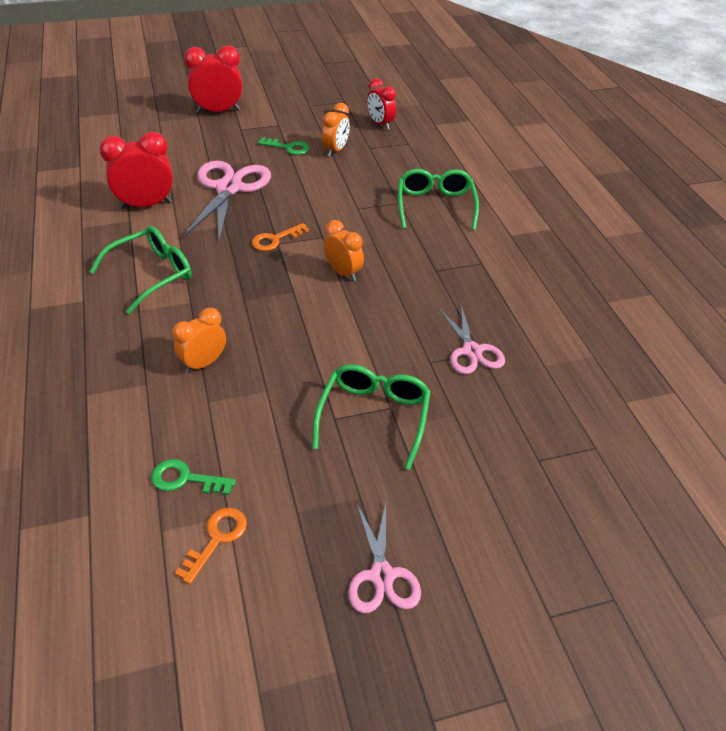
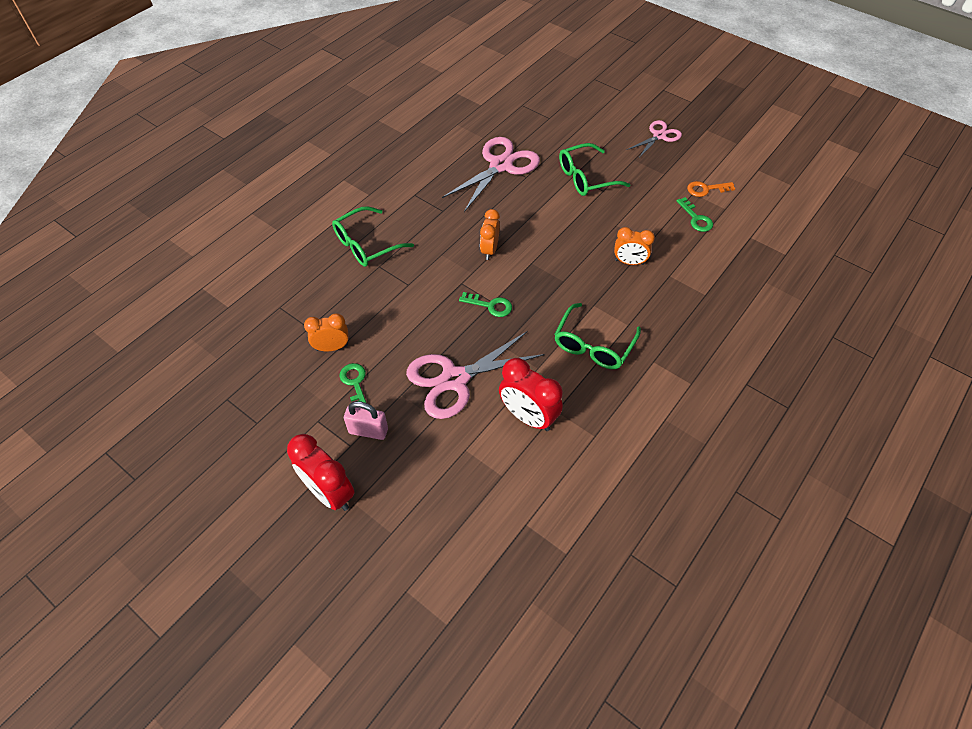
camera: 125 degrees left, 10 degrees up
(152, 274) = (593, 345): green glasses -> green glasses turned 75 degrees counterclockwise
(241, 139) = (368, 431): none -> pink padlock
(275, 239) = (490, 305): orange key -> green key
(380, 124) = (257, 344): red clock -> none
(471, 351) = (501, 165): pink scissors -> pink scissors, size x1.72

